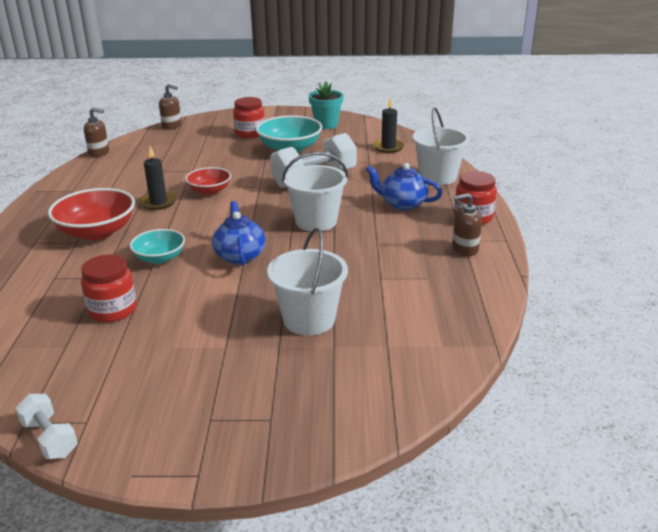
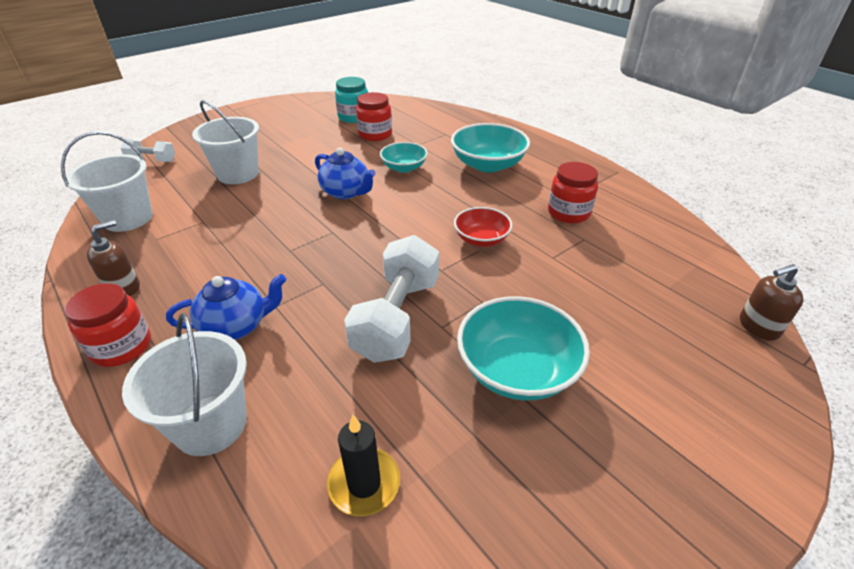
camera: 140 degrees right, 10 degrees up
(50, 438) = (314, 97): white dumbbell -> white dumbbell (152, 160)
(82, 354) = (353, 117): none -> turquoise jar
(97, 232) = (488, 165): red bowl -> turquoise bowl
(99, 153) = (693, 232): brown soap dispenser -> none
(158, 202) = (499, 205): black candle -> none
(250, 133) = (634, 377): red jar -> red jar (568, 213)
(316, 221) = (319, 252): white bucket -> white bucket (128, 218)
(326, 125) = (575, 508): turquoise flower pot -> none

